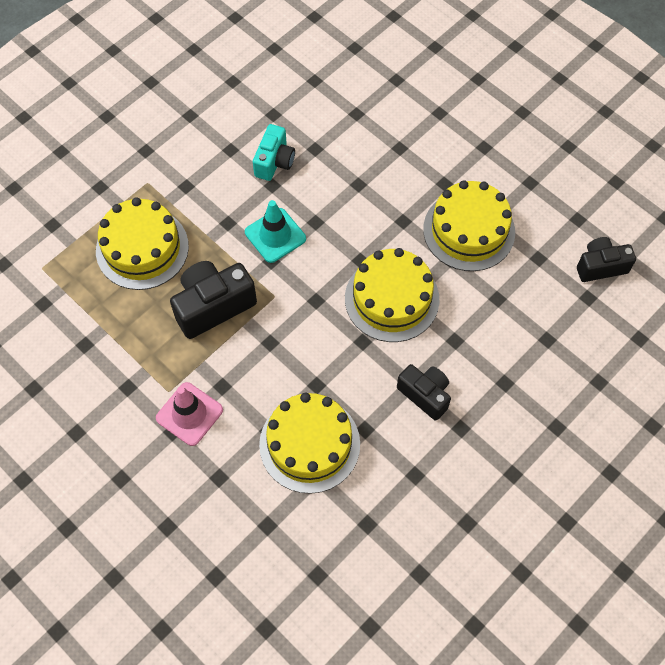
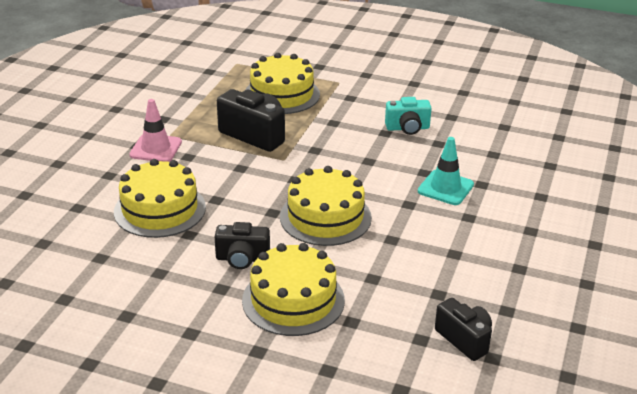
camera: 65 degrees right, 30 degrees down
(275, 235) = (339, 145): turquoise traffic cone -> turquoise traffic cone (445, 188)
(425, 395) = (242, 259): black camera -> black camera turned 75 degrees clockwise
(469, 230) = (431, 243): yellow cake -> yellow cake (293, 300)

